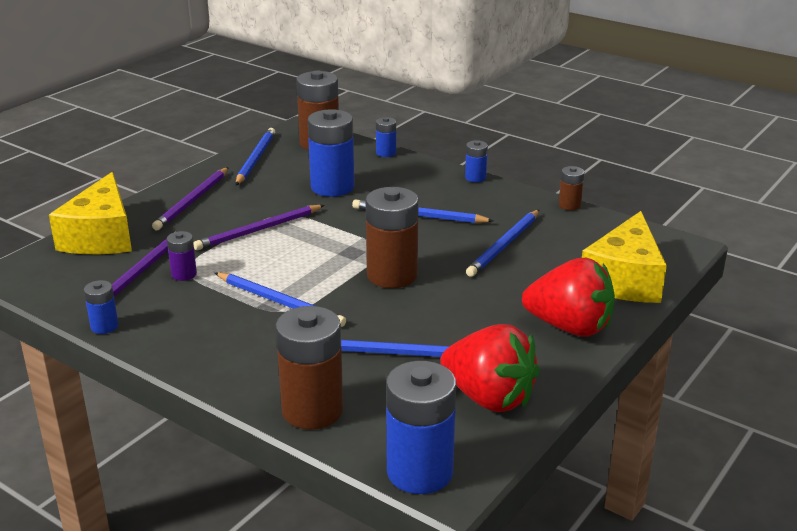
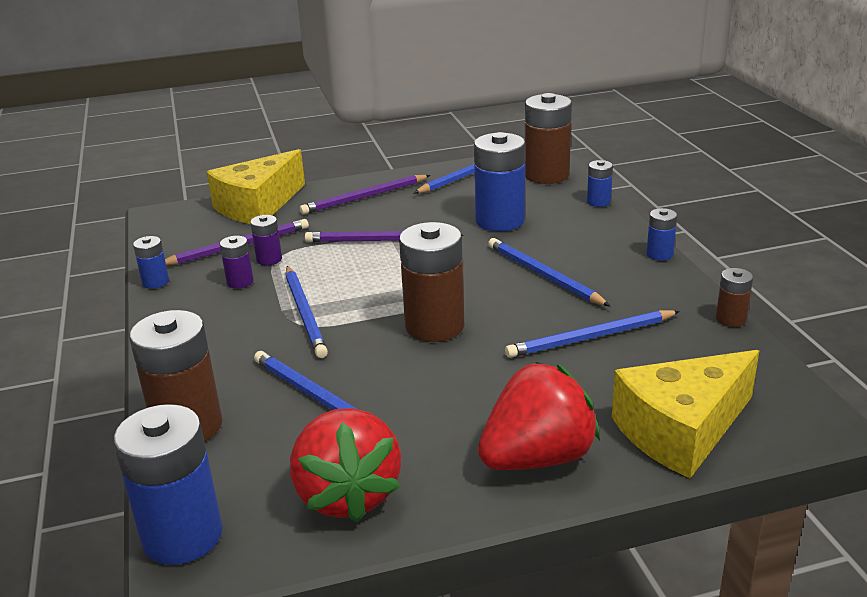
camera: 40 degrees right, 0 degrees up
(186, 299) = (240, 282): none -> purple battery
(569, 327) = (537, 458): red strawberry -> red strawberry turned 90 degrees counterclockwise

